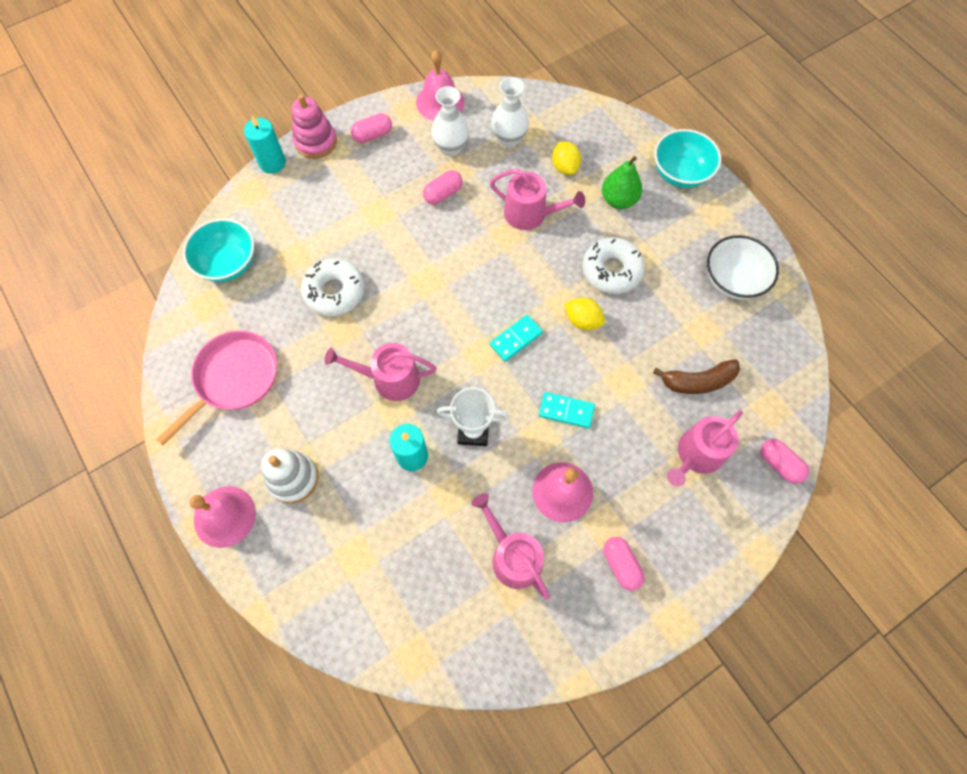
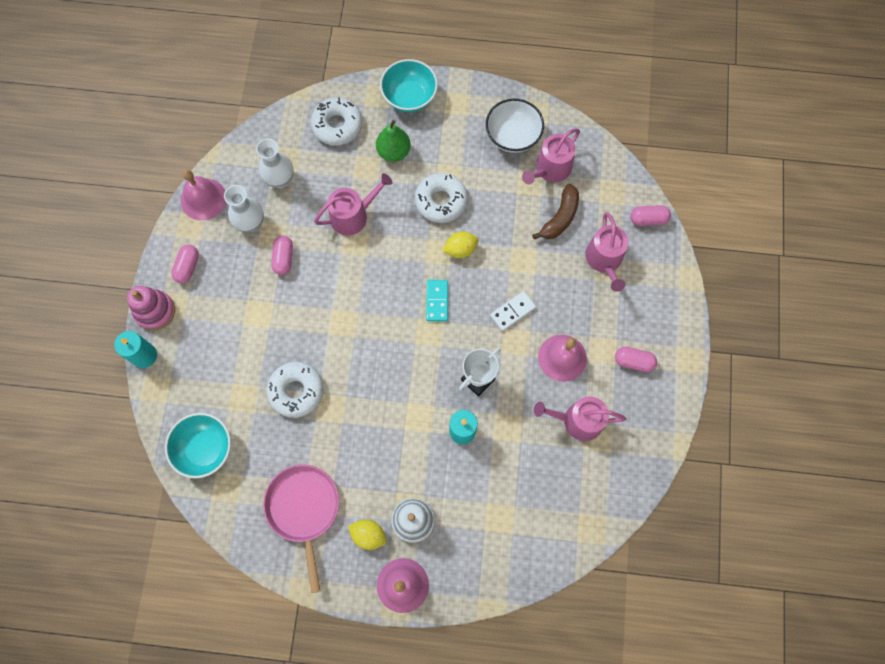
camera: 50 degrees left, 5 degrees up
(390, 379) = (396, 404): pink watering can -> pink watering can (550, 169)
(564, 167) = (337, 163): yellow lemon -> yellow lemon (368, 535)
(566, 411) = (512, 311): turquoise domino -> white domino
(598, 142) = (337, 125): none -> white donut

